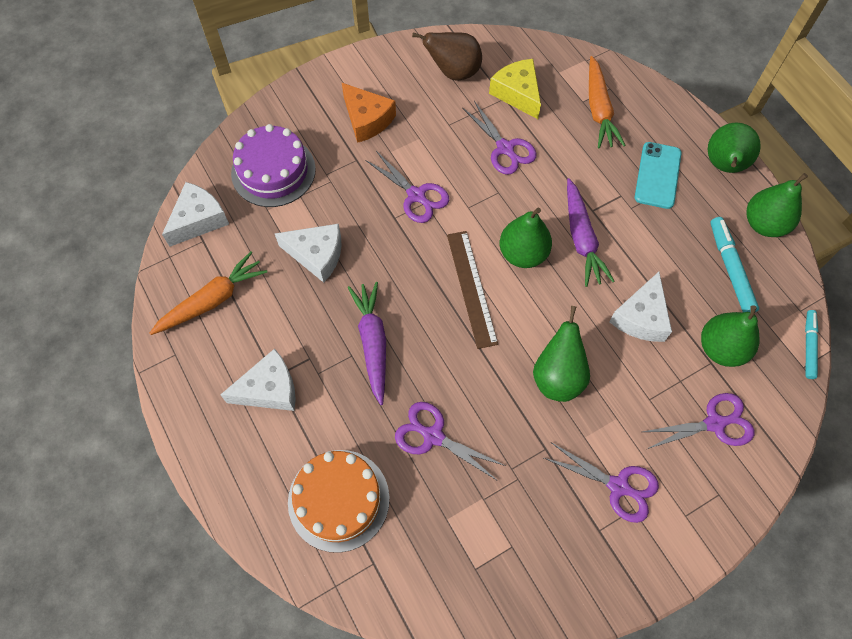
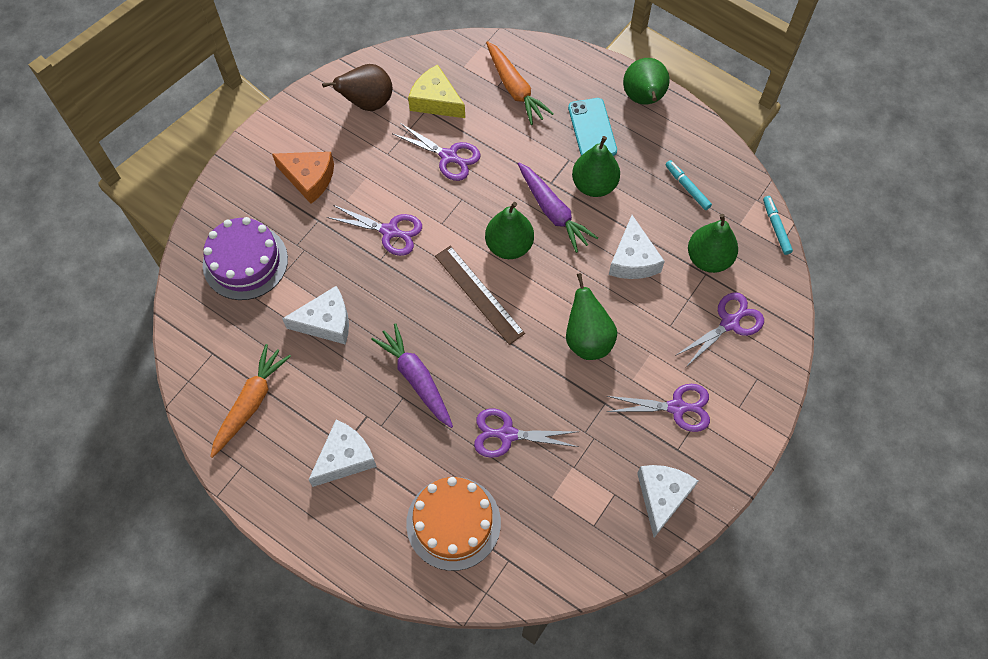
camera: 25 degrees left, 0 degrees up
(199, 220) = (198, 335): white cheese -> white cheese (662, 496)
(730, 268) = (687, 187): turquoise marker -> turquoise marker, size x0.66
(764, 224) = (698, 137): green pear -> green pear (594, 185)

